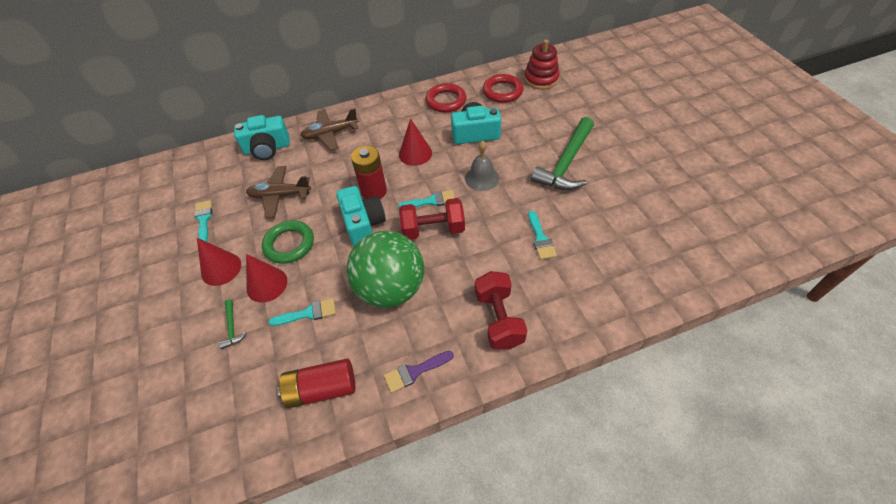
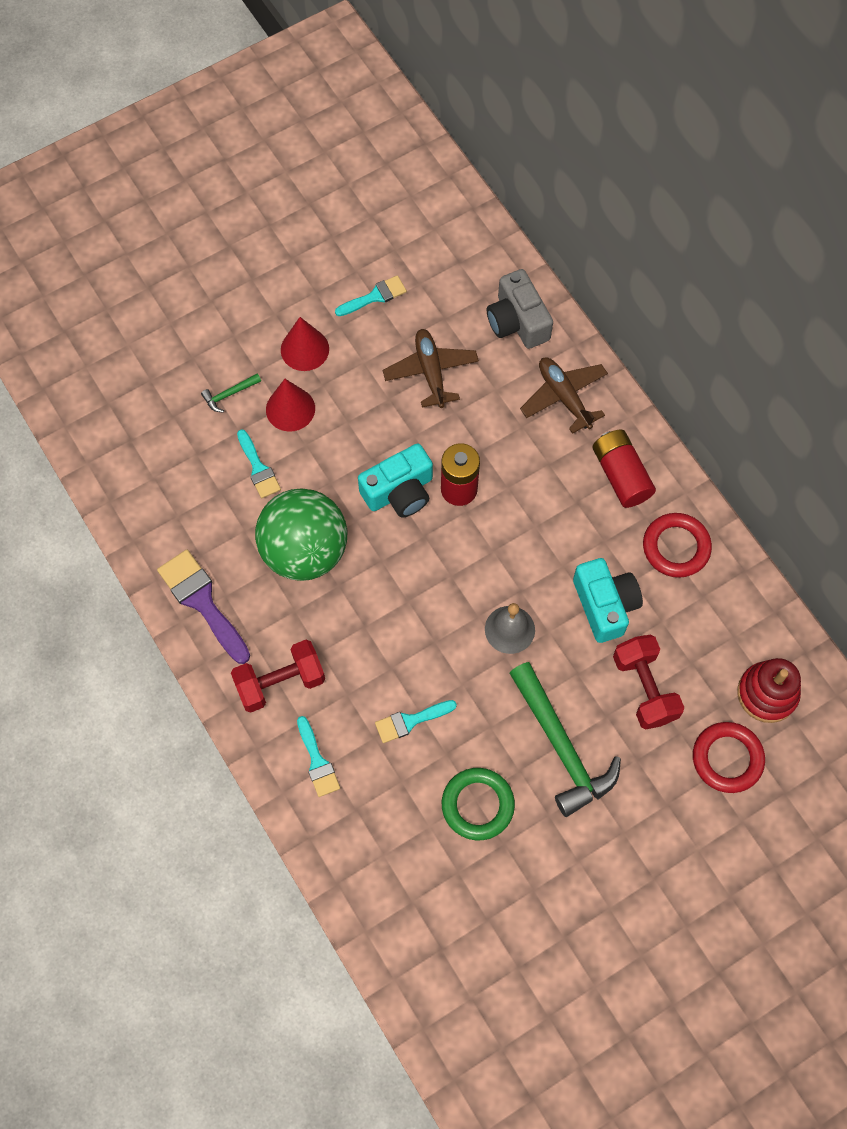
camera: 75 degrees right, 15 degrees up
(267, 148) = (517, 321): turquoise camera -> grey camera
(289, 244) = (352, 413): green ring -> green ring (477, 805)
(322, 389) = (171, 512): red battery -> red battery (621, 475)
(414, 372) = (202, 602): purple brush -> purple brush, size x1.65
(415, 153) = (544, 527): red cone -> none
(431, 201) = (454, 569): turquoise brush -> turquoise brush (317, 761)
(433, 230) = (403, 581): red dumbbell -> red dumbbell (644, 688)
(502, 91) = (719, 633): red ring -> red ring (727, 758)
(566, 163) = (562, 747): green hammer -> green hammer turned 135 degrees counterclockwise

